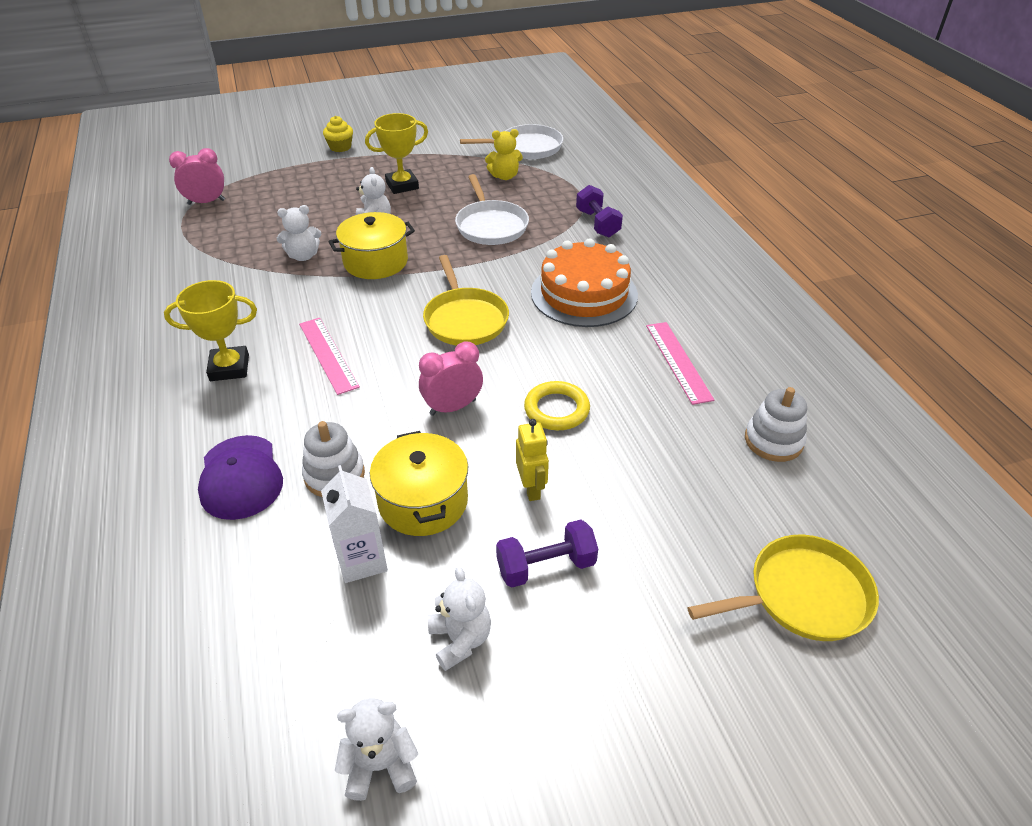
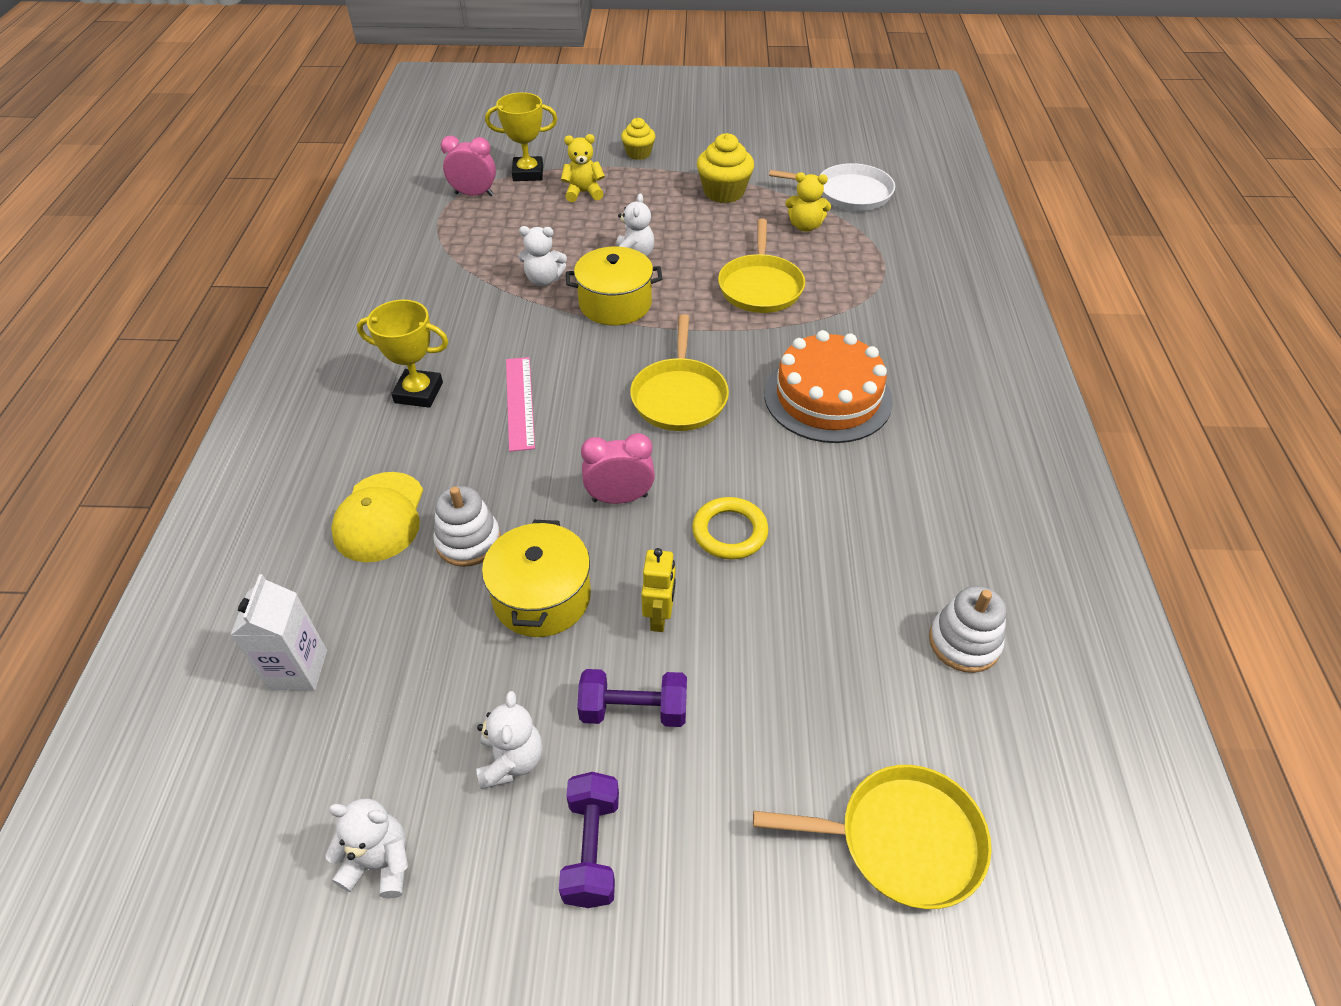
camera: 20 degrees right, 5 degrees up
(240, 477) = (380, 517): purple cap -> yellow cap
(306, 184) = (583, 193): none -> yellow teddy bear
(362, 560) = (455, 643): white carton -> white carton (298, 670)
(402, 185) = (684, 215): yellow trophy -> yellow trophy (528, 173)
(426, 163) = (724, 192): none -> yellow cupcake
(491, 226) = (760, 287): white pan -> yellow pan
(597, 224) = (886, 311): purple dumbbell -> purple dumbbell (592, 849)
(678, 361) = (897, 511): pink ruler -> none

